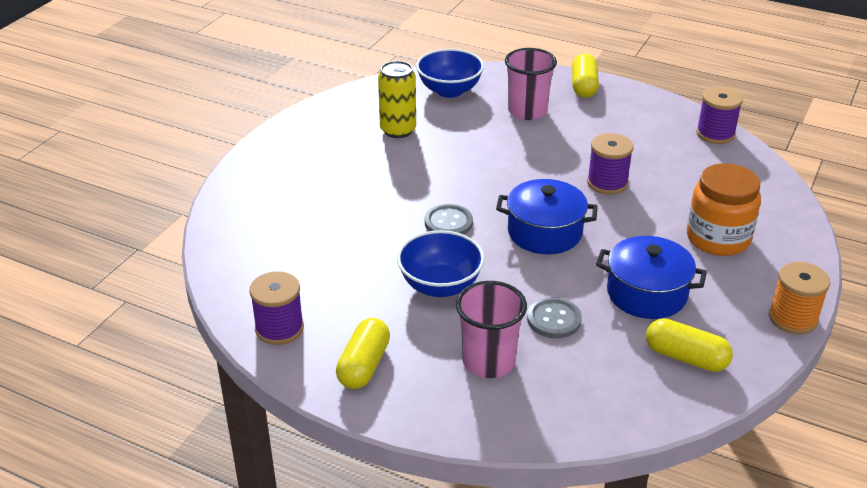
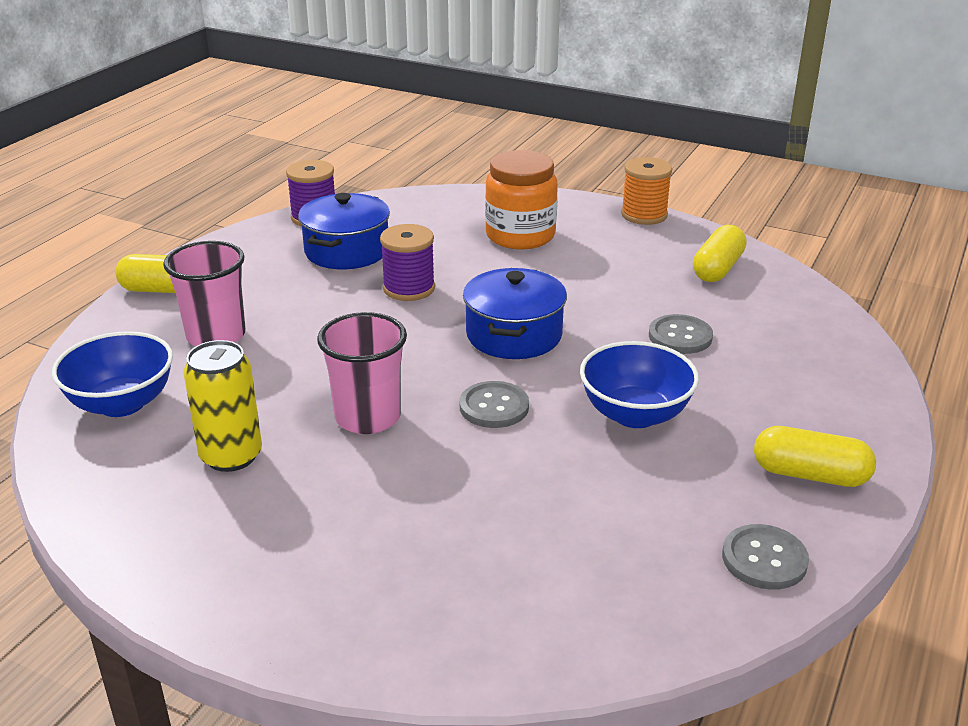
camera: 90 degrees left, 5 degrees down
(279, 328) = (764, 559): purple spool -> grey button
(488, 362) = (767, 381): pink cup -> pink cup (368, 417)
(646, 293) = (622, 280): blue pot -> blue pot (347, 251)

